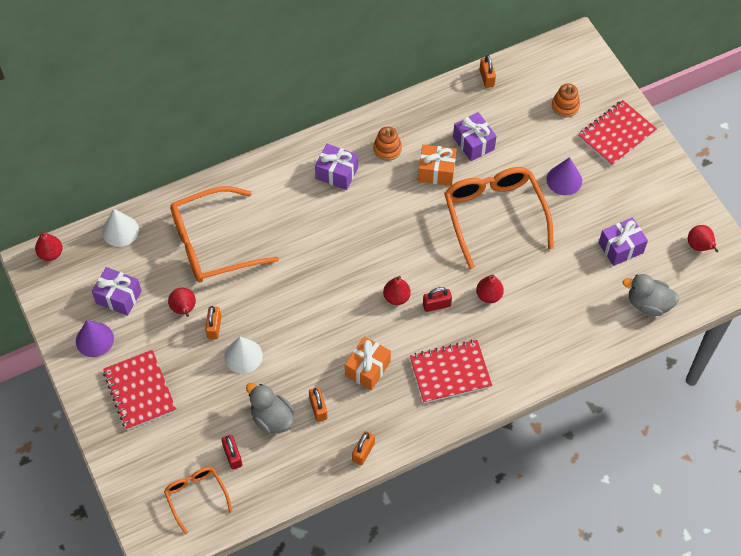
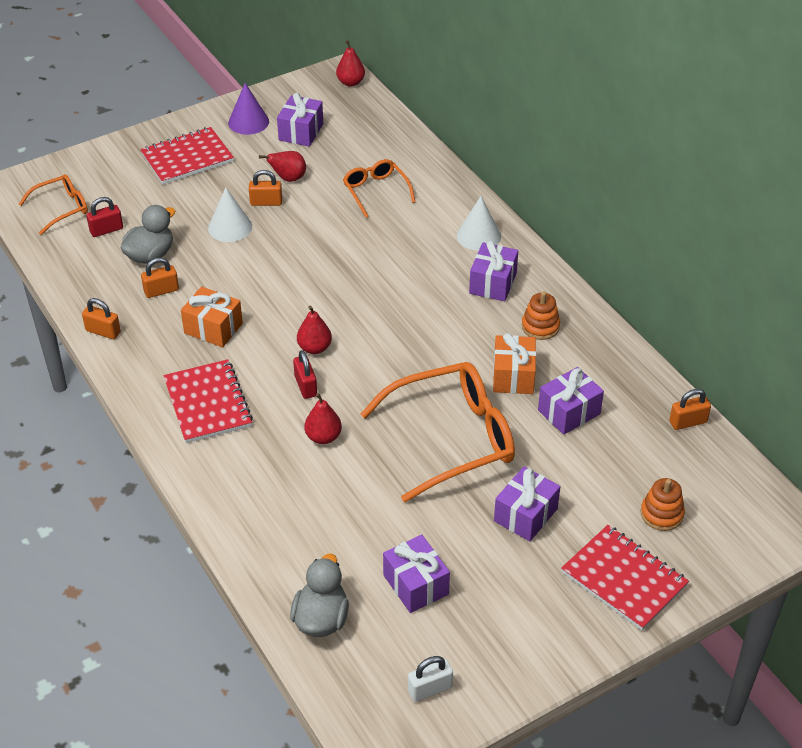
camera: 85 degrees right, 15 degrees down
(120, 231) = (385, 124): white cone -> white cone (478, 236)
(213, 244) = (376, 191): orange glasses -> orange glasses, size x0.53
(564, 180) = (525, 515): purple cone -> purple gift
(699, 247) = (430, 689): red pear -> white padlock

